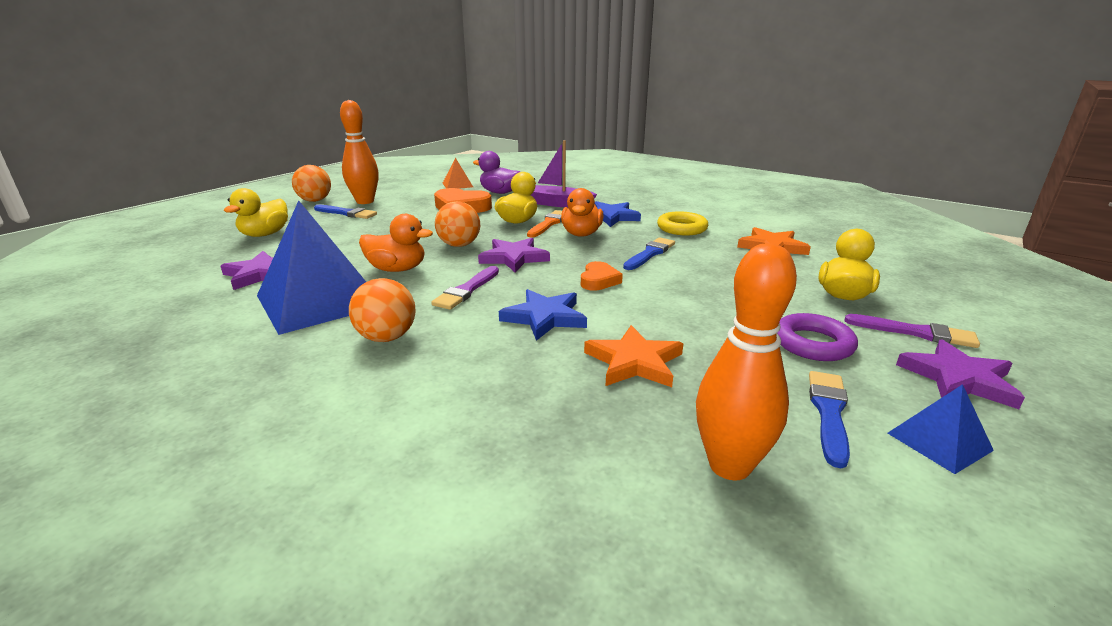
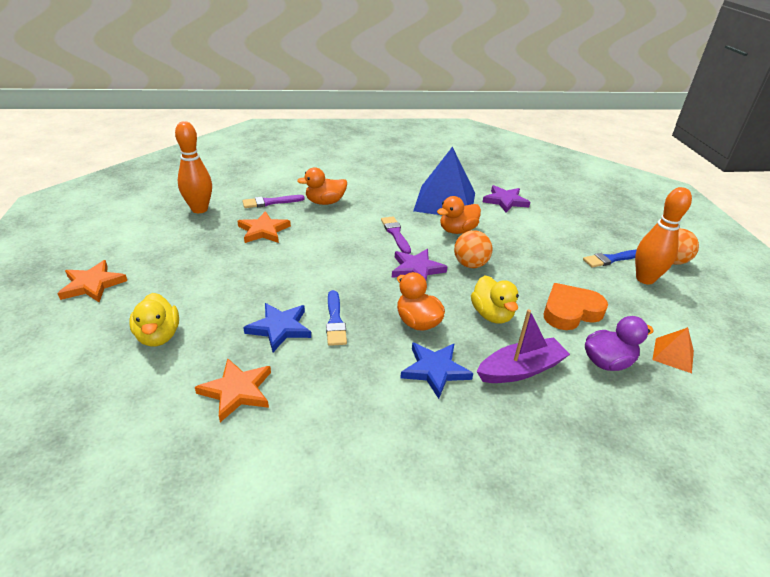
camera: 135 degrees right, 10 degrees up
(265, 234) = (585, 220): yellow duck -> none
(387, 337) = (380, 200): orange ball -> none
(471, 371) = (325, 202): none -> orange duck
(545, 317) = (331, 235): blue star -> blue star (279, 328)
(549, 224) = (464, 325): orange brush -> none
(599, 280) = (337, 273): orange heart -> none
(682, 228) = (347, 384): yellow ring -> none
(812, 343) = (176, 277): purple ring -> none
(829, 413) = (164, 240): blue brush -> none
(916, 332) = (107, 314): purple brush -> purple brush (270, 202)
(939, 441) = (115, 246): blue pyramid -> none
(958, 379) = (92, 284): purple star -> orange star

